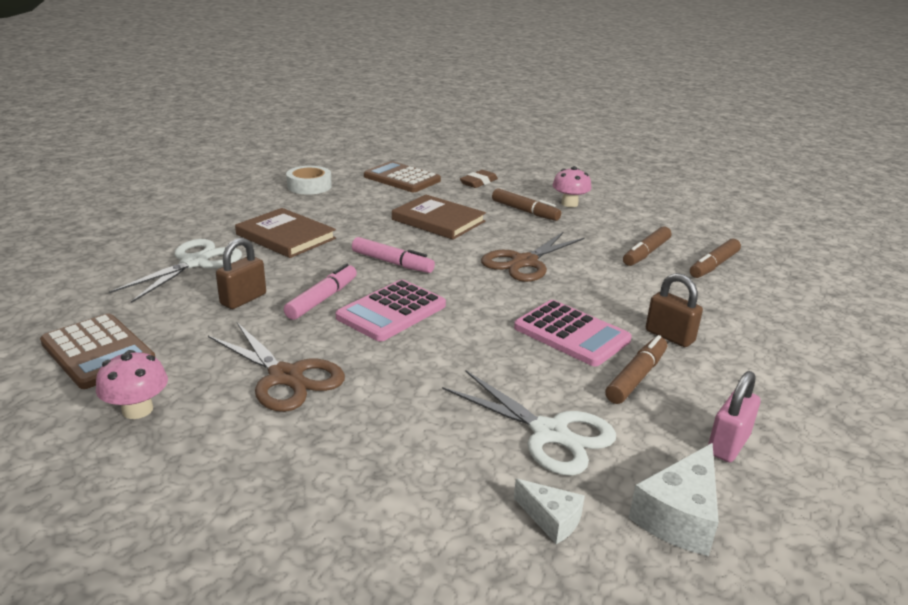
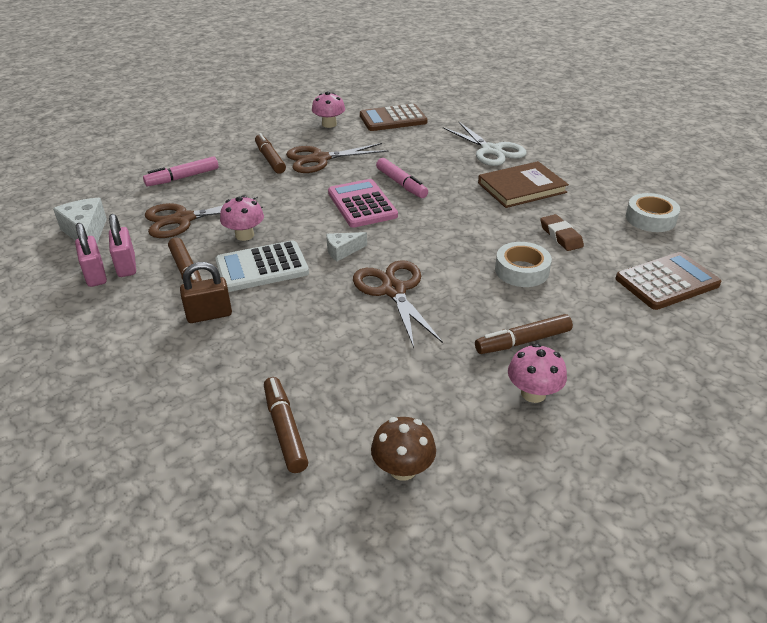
camera: 120 degrees right, 10 degrees up
(243, 299) = (422, 159): brown padlock -> none
(392, 262) = (440, 222): pink marker -> pink marker (183, 178)
(438, 221) = (521, 270): brown book -> white tape
(478, 182) = (641, 339): brown eraser -> brown eraser (561, 236)
(530, 367) = (244, 235): none -> pink mushroom
(549, 433) = (183, 219): white scissors -> brown scissors
(551, 519) = (134, 199): white cheese -> white cheese (342, 251)
(571, 334) = (262, 267): pink calculator -> white calculator
(646, 253) = (354, 387): brown marker -> brown marker (270, 159)
(679, 227) = (403, 469): none -> brown mushroom
(683, 429) = (126, 266): none -> pink padlock

